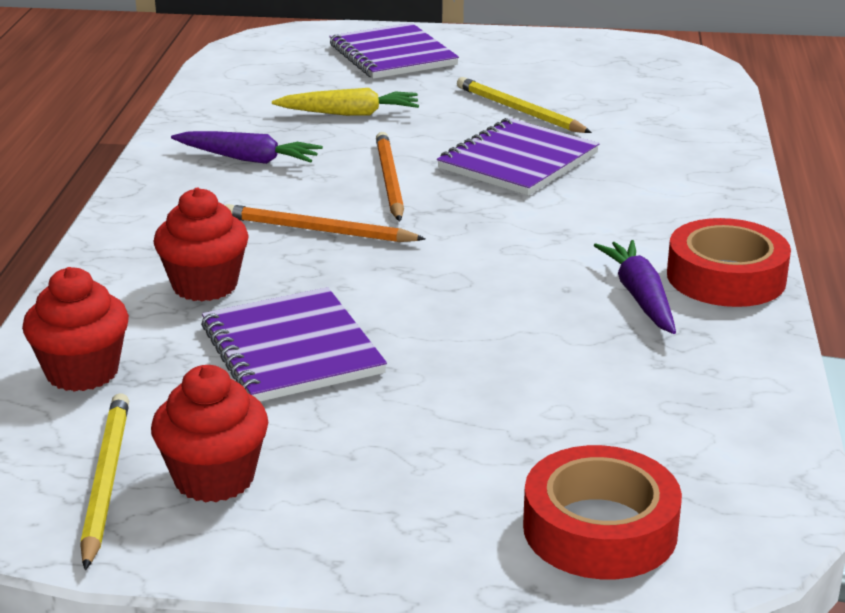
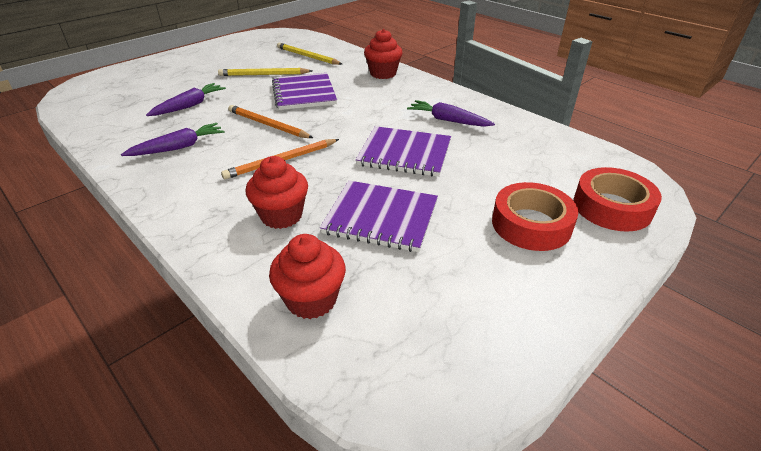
camera: 50 degrees left, 10 degrees up
(105, 481) = (440, 342): yellow pencil -> yellow pencil (307, 56)
(214, 478) = (476, 298): red cupcake -> red cupcake (383, 73)
(350, 113) = (189, 106): yellow carrot -> purple carrot
(392, 55) = (159, 74): purple notebook -> purple notebook (404, 153)
(726, 277) = (456, 100): red tape -> red tape (531, 224)

